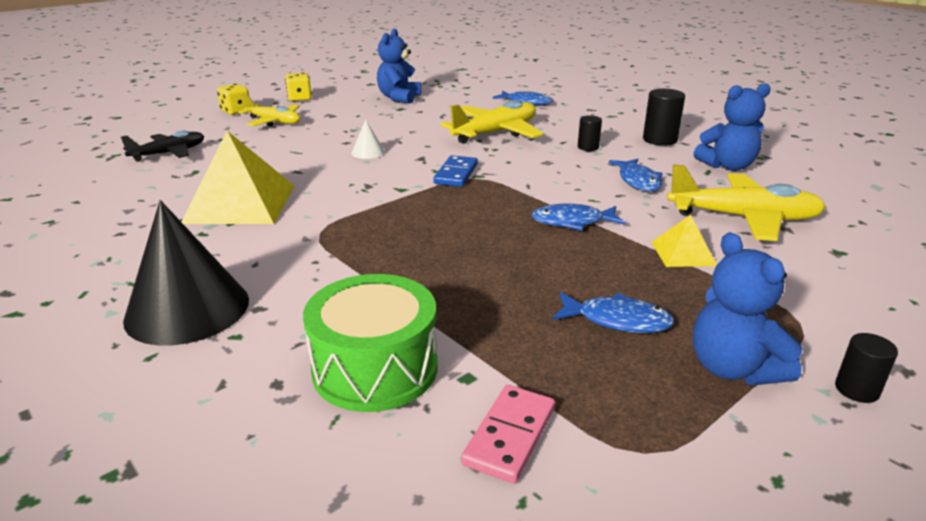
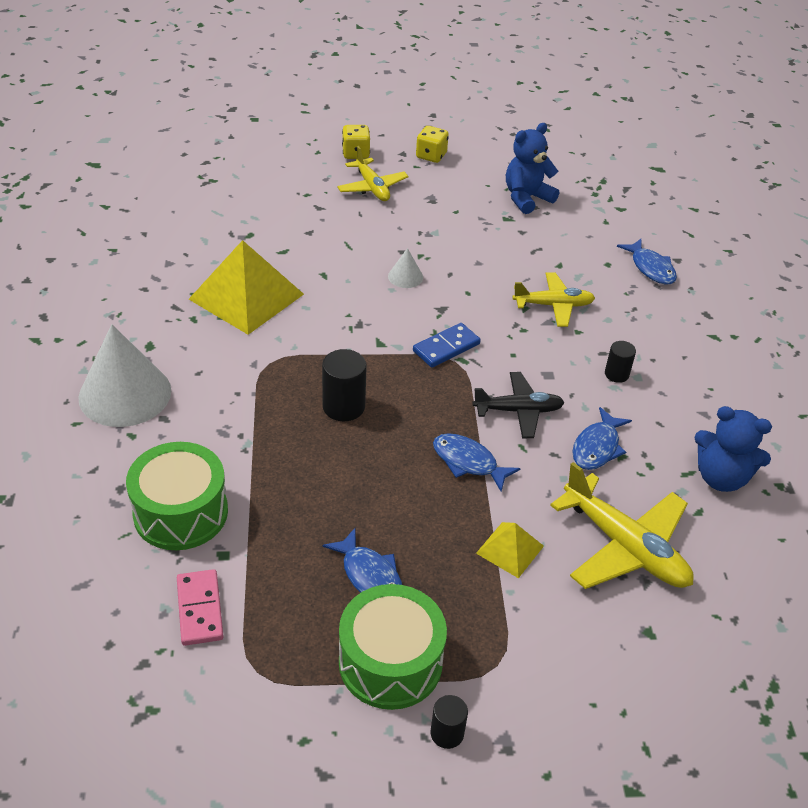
camera: 35 degrees right, 15 degrees up
(169, 153) = (250, 198): black plane -> black plane (518, 411)
(187, 309) = (125, 394): black cone -> white cone
(495, 133) = (553, 305): yellow plane -> yellow plane, size x0.64
(509, 435) = (199, 609): pink domino -> pink domino turned 75 degrees counterclockwise
(659, 140) = (709, 402): black cylinder -> black cylinder (343, 406)
(733, 368) = (390, 662): blue teddy bear -> green drum

